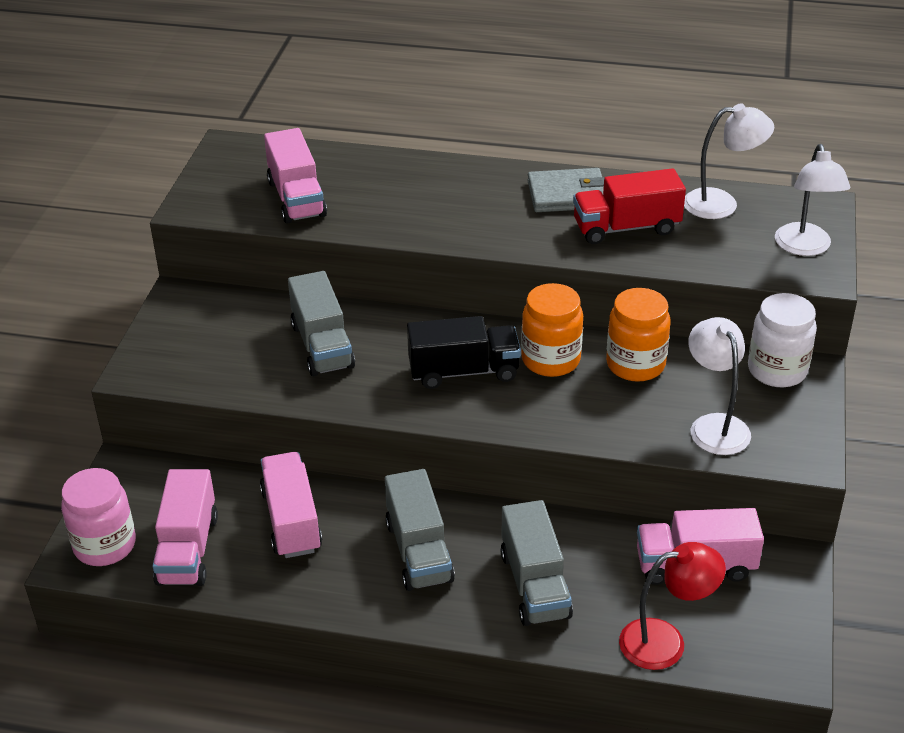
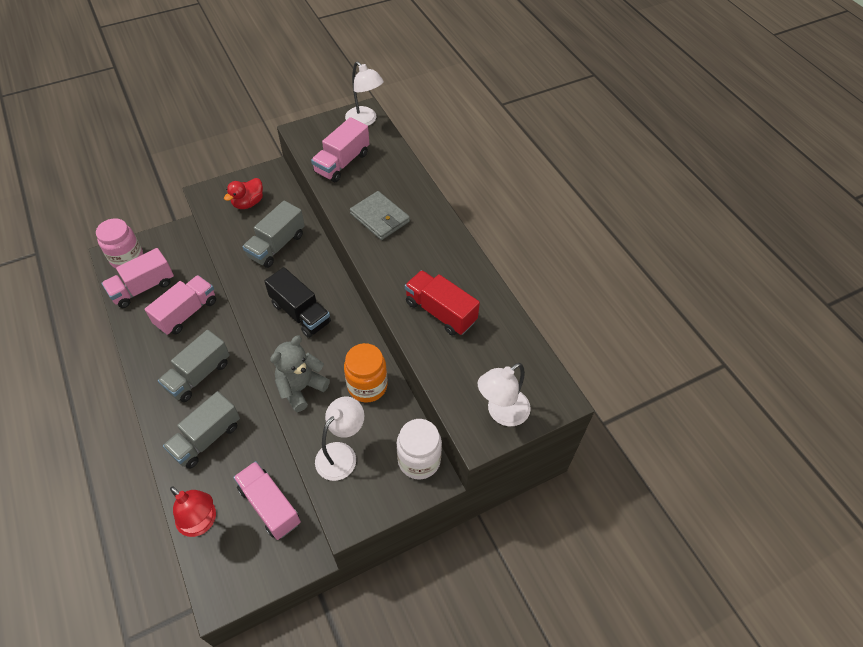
camera: 50 degrees right, 15 degrees up
(209, 340) = (248, 203): none -> red duck
(551, 360) = (340, 345): orange jar -> none
(567, 195) = (449, 267): grey wallet -> grey wallet (380, 218)
(584, 419) = (301, 388): none -> grey teddy bear
(722, 204) = (510, 345): white lamp -> white lamp (365, 121)

